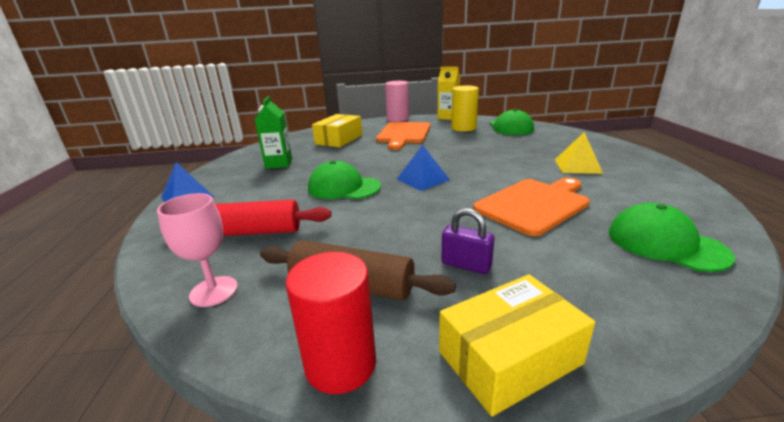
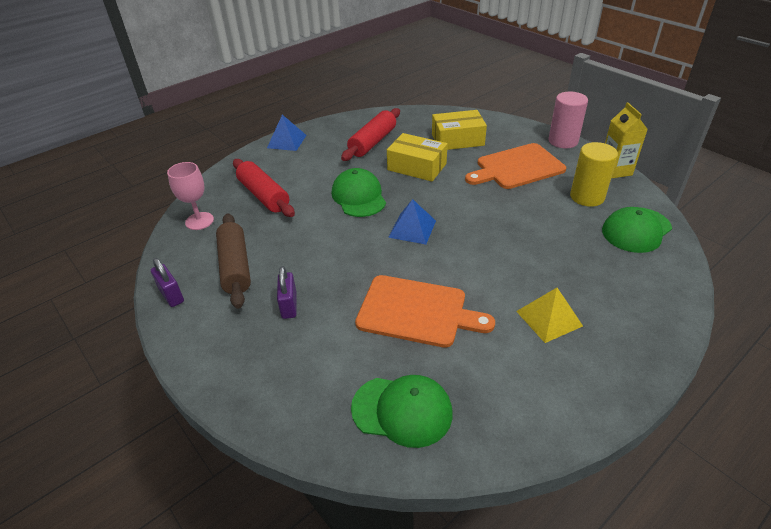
camera: 55 degrees right, 15 degrees up
(279, 163) = (373, 142): green carton -> red rolling pin
(340, 364) = (171, 295): red cylinder -> purple padlock
(509, 357) = (207, 354): yellow box -> yellow box (417, 167)
(665, 243) = (402, 410): green cap -> green cap turned 90 degrees clockwise

